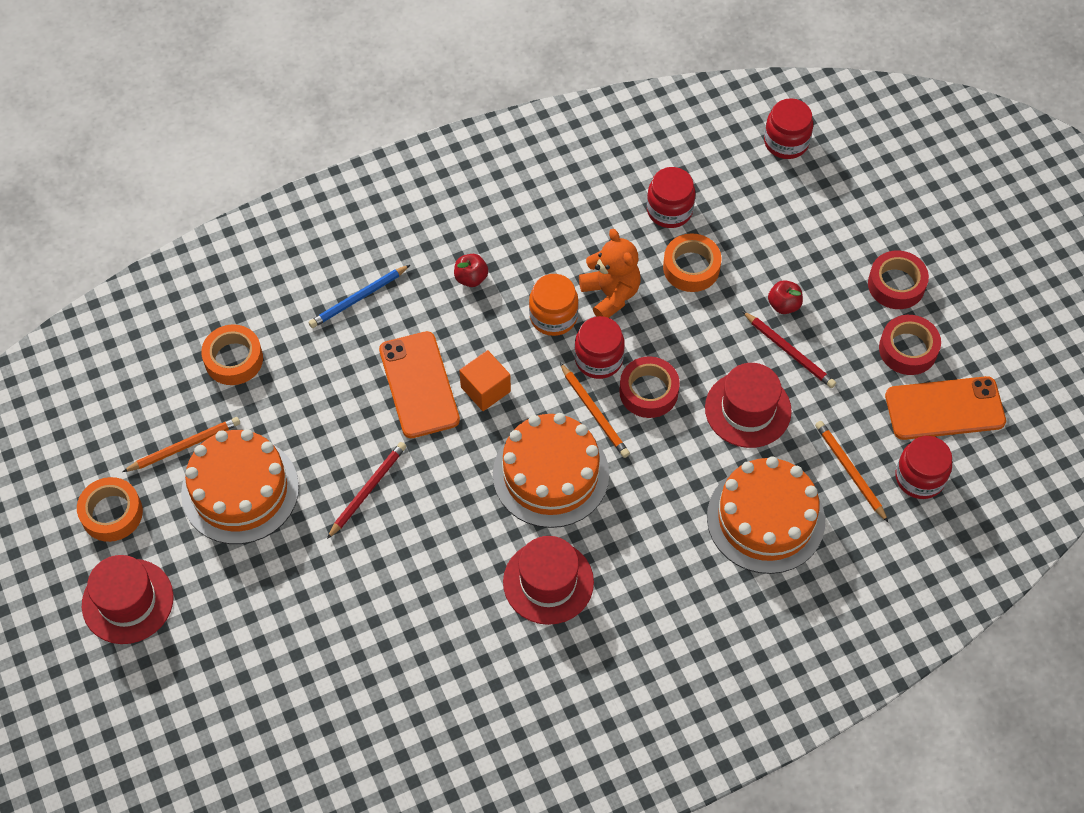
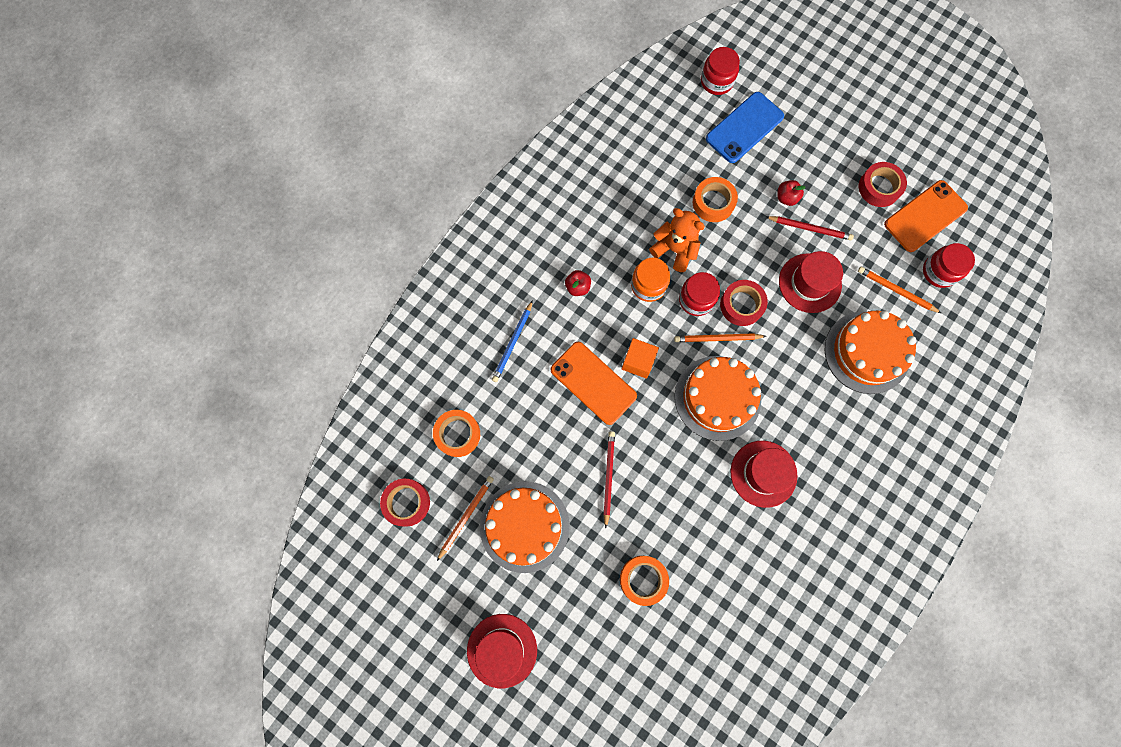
camera: 30 degrees left, 15 degrees up
(112, 513) = (449, 594): orange tape -> orange tape (643, 579)
(594, 412) = (717, 339): orange pencil -> orange pencil turned 150 degrees clockwise
(669, 210) = (674, 169): red jar -> none
(785, 206) = (744, 128): none -> blue phone
(896, 284) = (845, 146): red tape -> red tape (407, 503)

